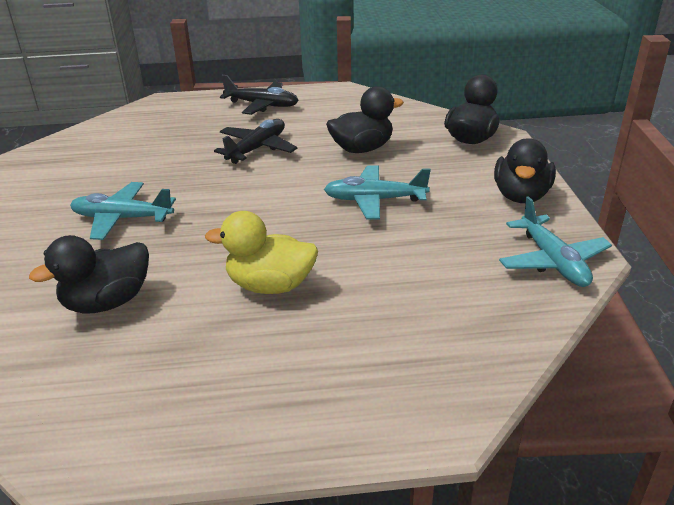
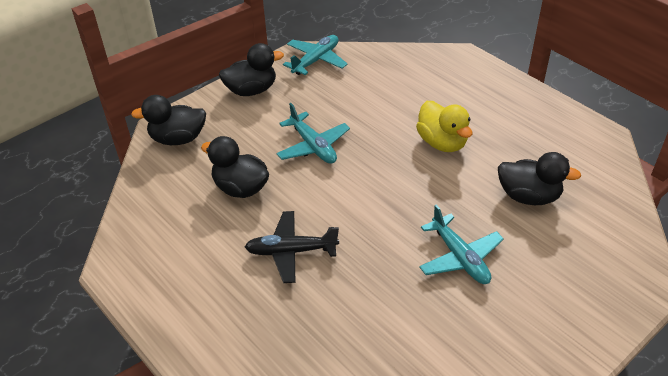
camera: 125 degrees left, 10 degrees up
(262, 105) = (195, 309): black plane -> none

